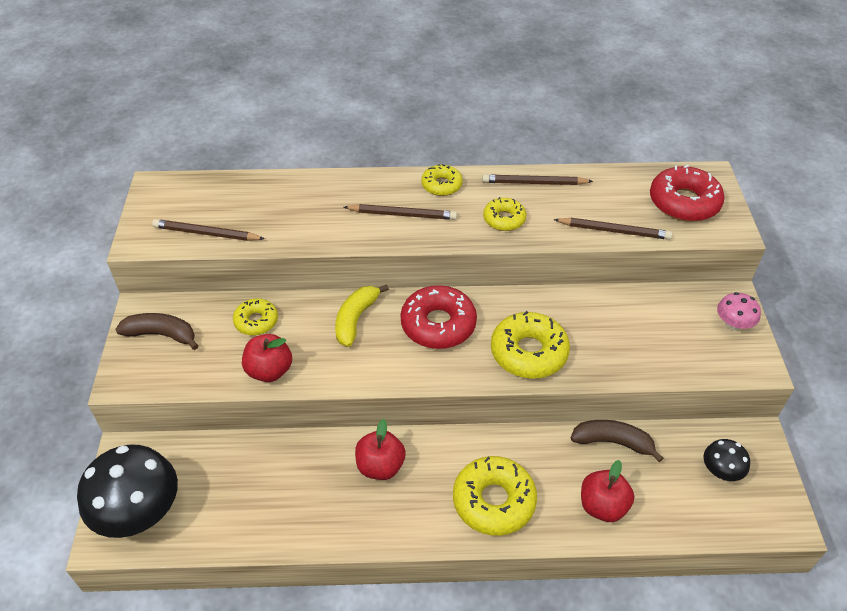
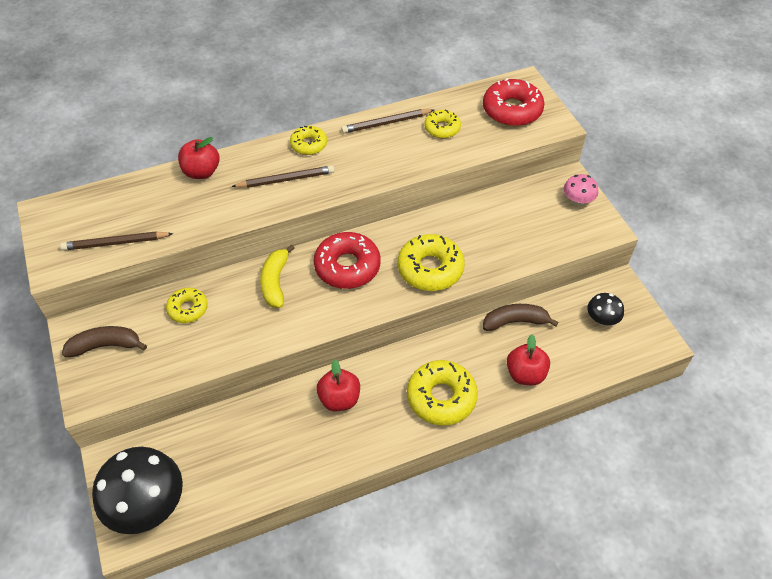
camera: 20 degrees left, 5 degrees up
(269, 371) = (219, 348): red apple -> red apple (201, 172)
(504, 219) = (374, 161): yellow donut -> yellow donut (442, 128)
(614, 231) = (466, 148): brown pencil -> none

